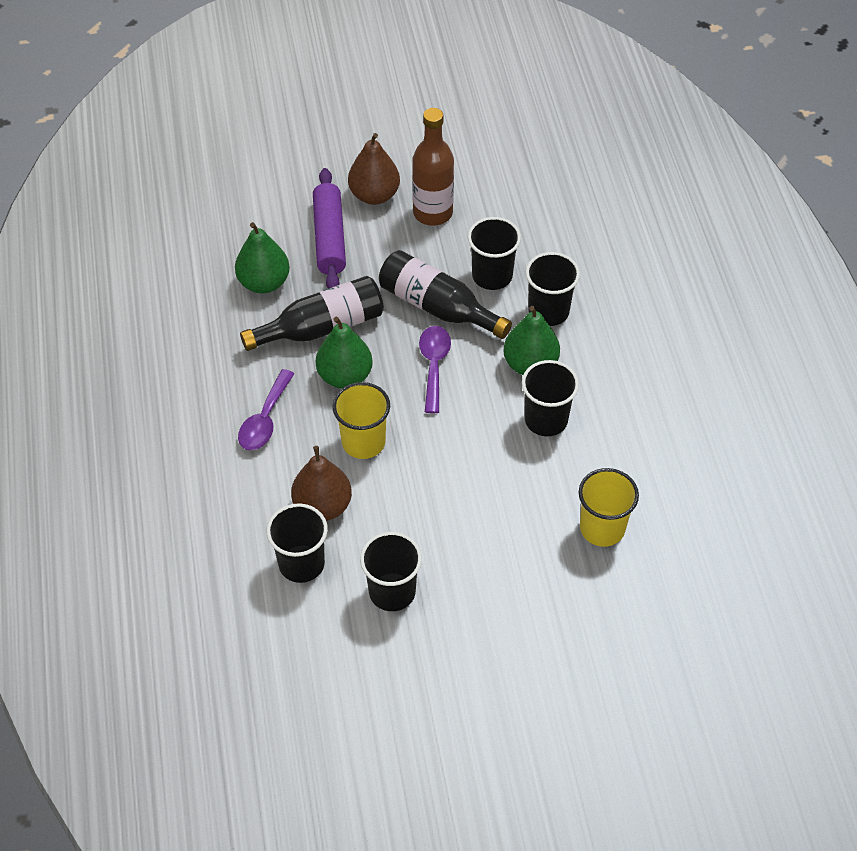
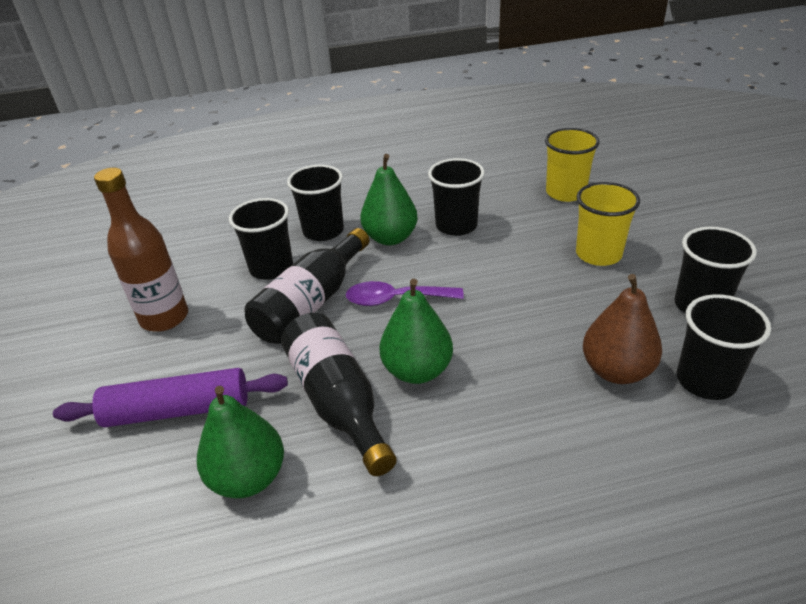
camera: 90 degrees left, 15 degrees down
(265, 420) = (500, 444): purple spoon -> none
(363, 442) = (513, 345): yellow cup -> yellow cup (598, 254)
(374, 195) = (115, 372): brown pear -> none

